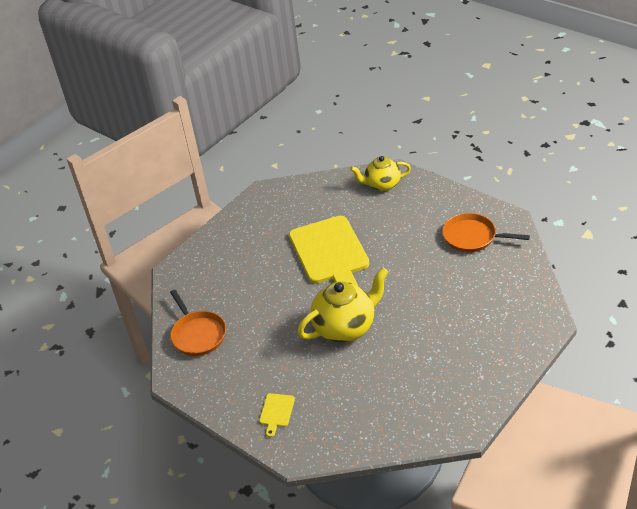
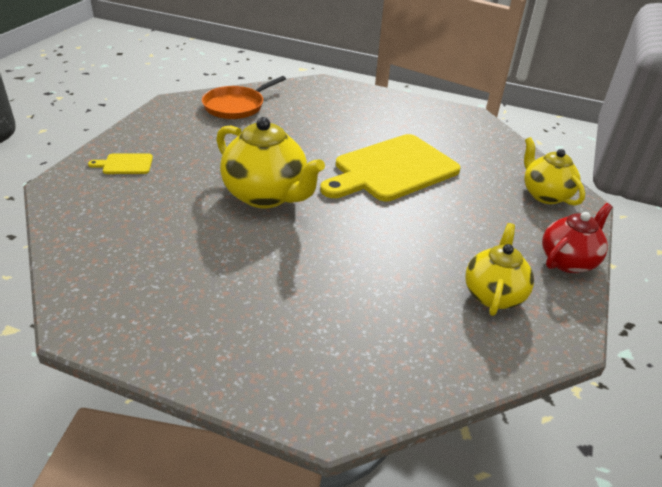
camera: 65 degrees right, 5 degrees down
(450, 197) = (568, 261): none -> red teapot
(472, 237) = (493, 294): orange pan -> yellow teapot

